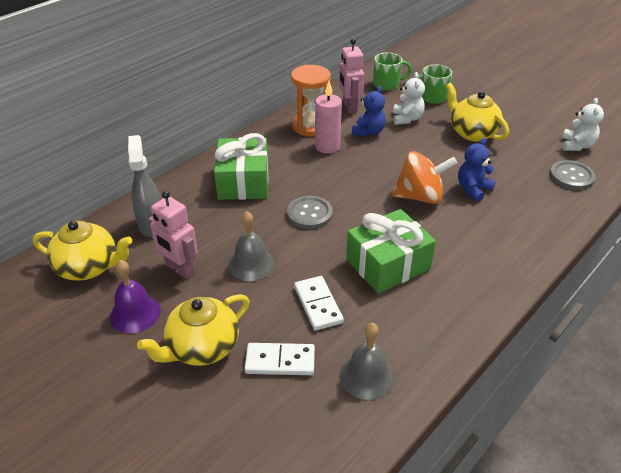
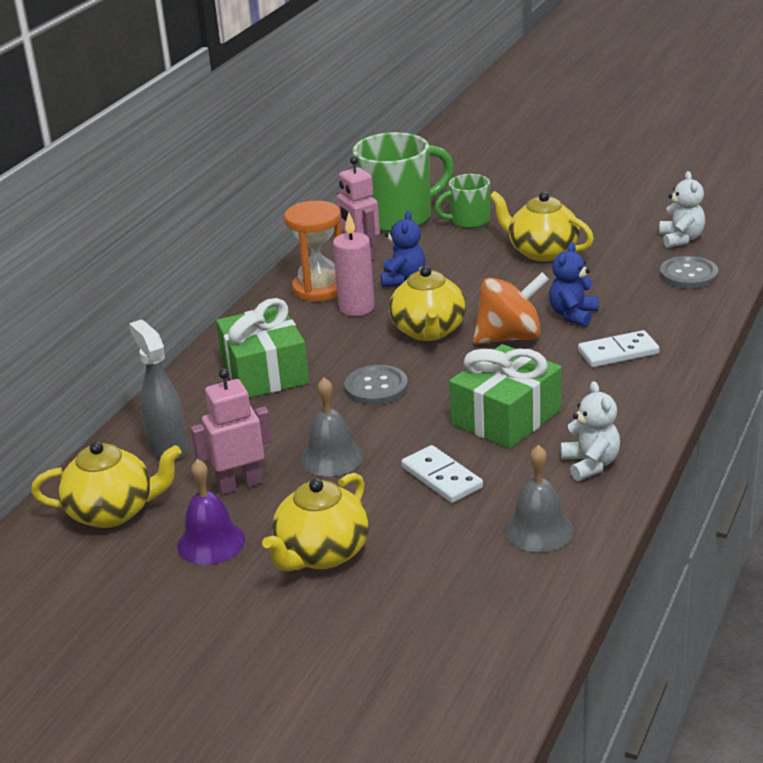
camera: 15 degrees left, 10 degrees down
(179, 269) = (239, 484): pink robot -> pink robot turned 135 degrees clockwise
(280, 361) = (427, 542): white domino -> white domino (618, 352)
(366, 177) = (429, 331): none -> yellow teapot
(387, 84) = (398, 217): green mug -> green mug, size x1.85
(407, 119) = (447, 253): white teddy bear -> white teddy bear (590, 464)

